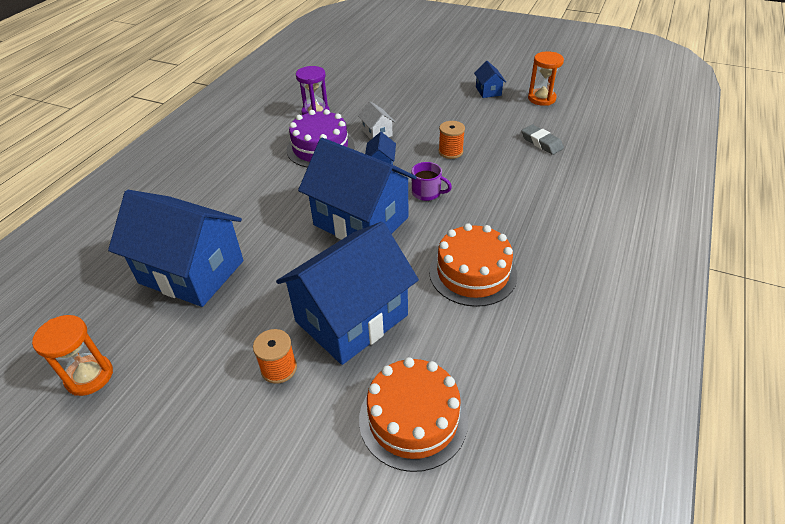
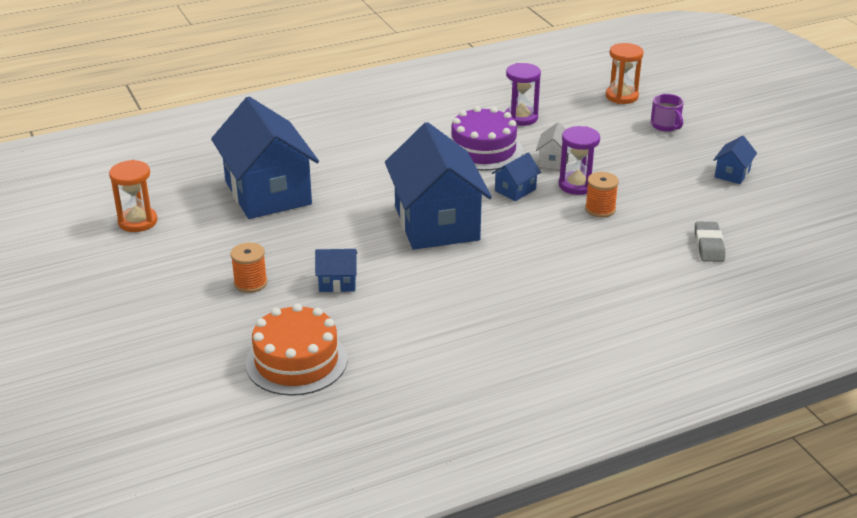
camera: 40 degrees right, 10 degrees down
(351, 318) = (337, 282): blue house -> blue house, size x0.42
(414, 142) = (577, 185): none -> purple hourglass
(427, 193) = (525, 231): purple mug -> purple mug (665, 125)
(473, 273) = (472, 306): orange cake -> none
(541, 99) = (782, 207): orange hourglass -> orange hourglass (621, 96)

